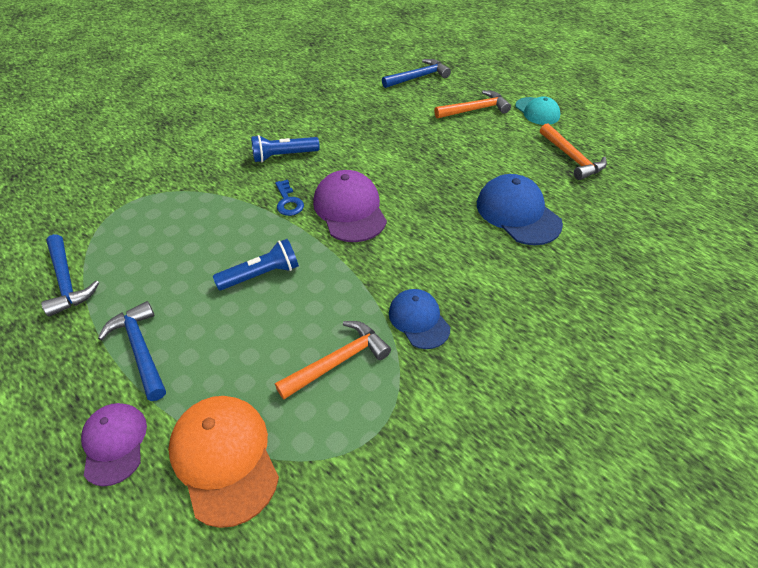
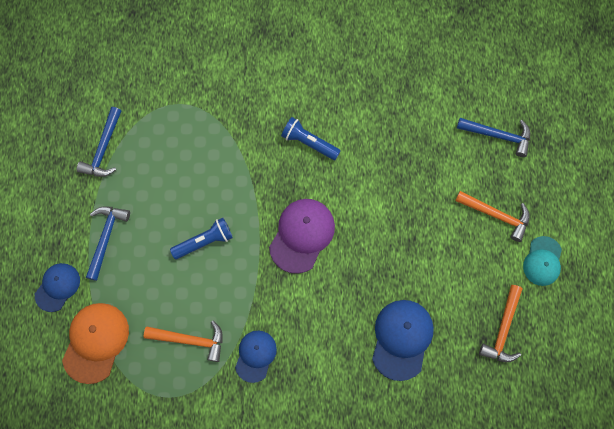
camera: 45 degrees right, 25 degrees up
(114, 443) = (57, 287): purple cap -> blue cap
(261, 275) = (204, 241): blue flashlight -> blue flashlight turned 45 degrees counterclockwise
(288, 202) = (272, 192): blue key -> none

